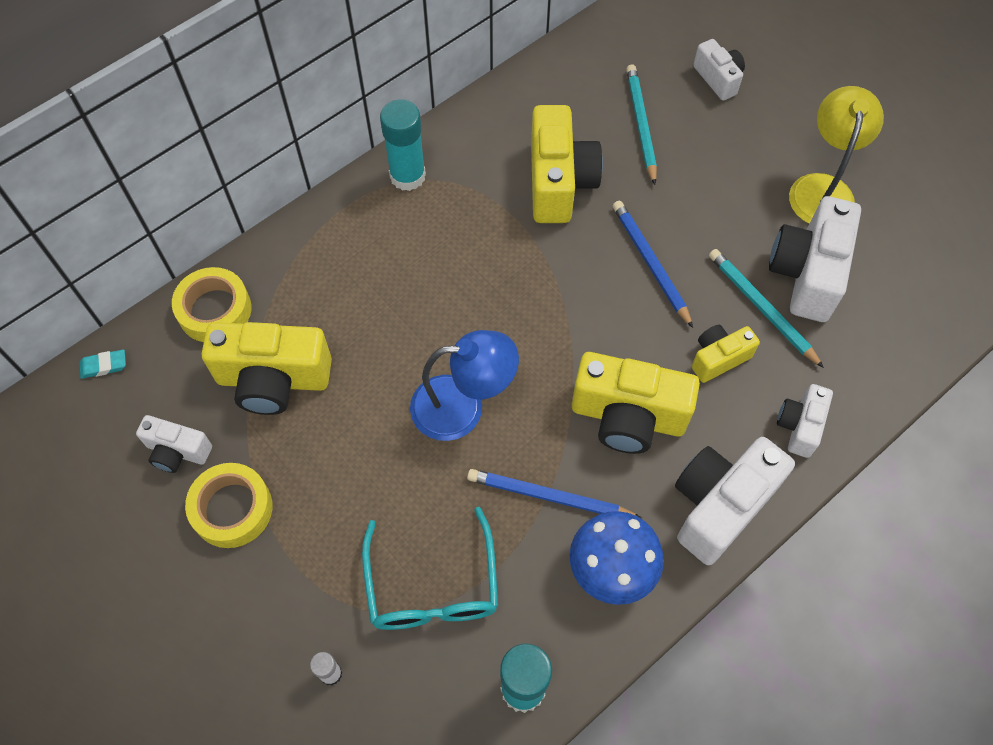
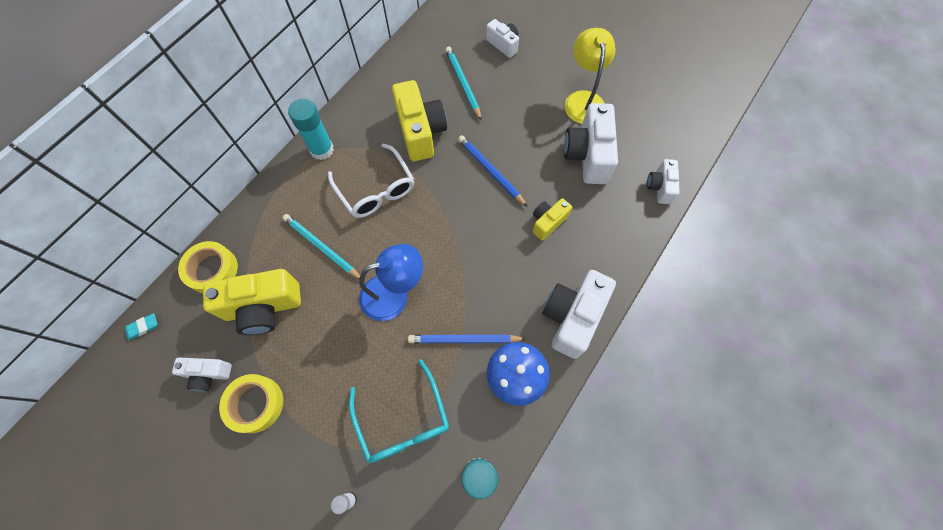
camera: 15 degrees left, 5 degrees up
(472, 250) = (376, 189): none -> white glasses
(628, 417) = (501, 274): yellow camera -> none
(762, 308) = (566, 184): turquoise pencil -> turquoise pencil (322, 247)
(799, 426) = (607, 253): white camera -> white camera (660, 187)

